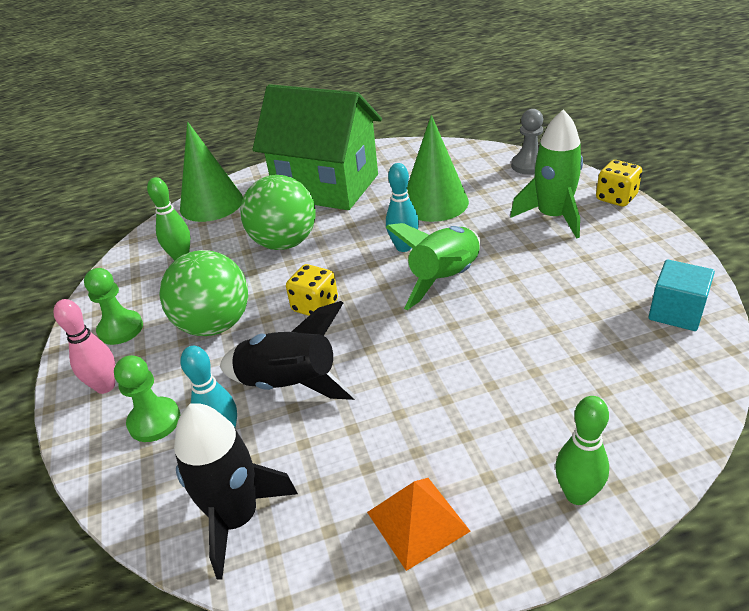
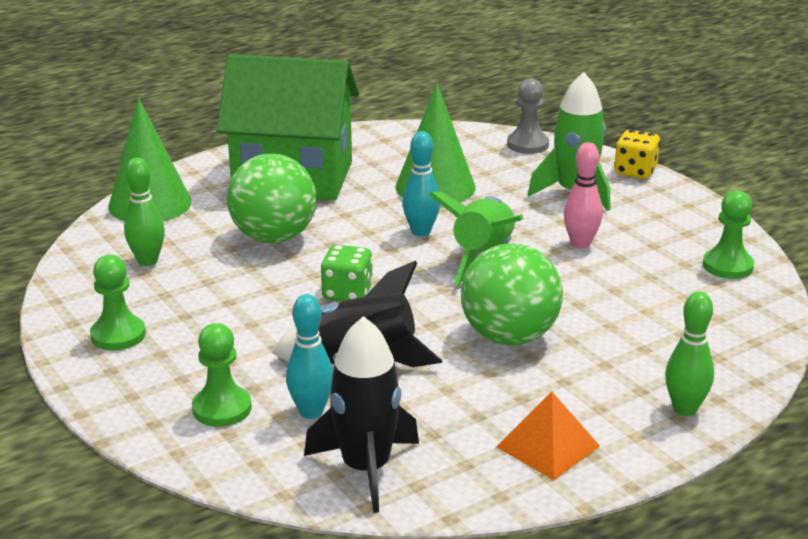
camera: 20 degrees left, 10 degrees down
(105, 386) = (138, 387): pink bowling pin -> pink bowling pin (580, 244)
(215, 325) = (236, 320): green ball -> green ball (509, 336)
(315, 306) = (347, 293): yellow dice -> green dice
(676, 312) = (727, 266): turquoise cube -> green pawn

